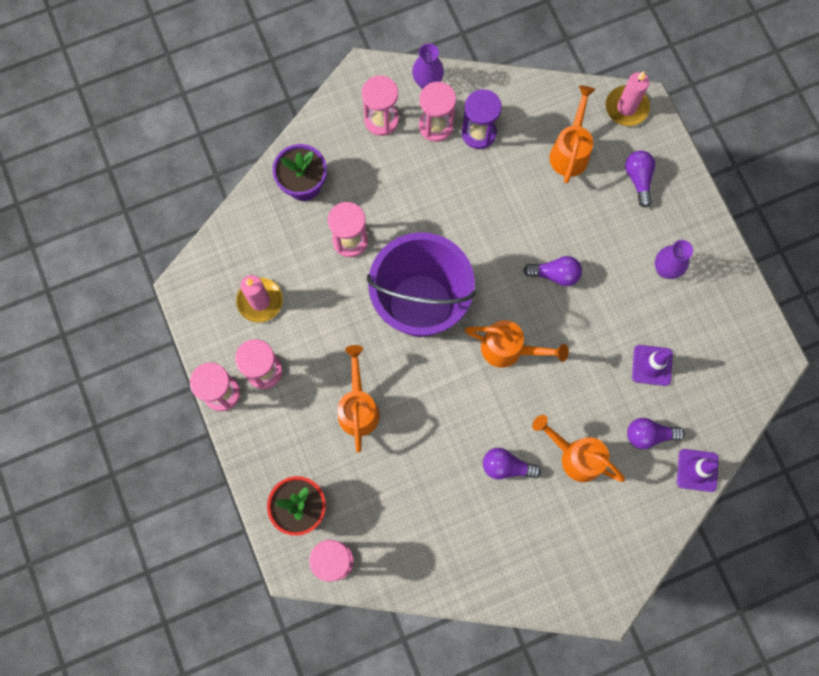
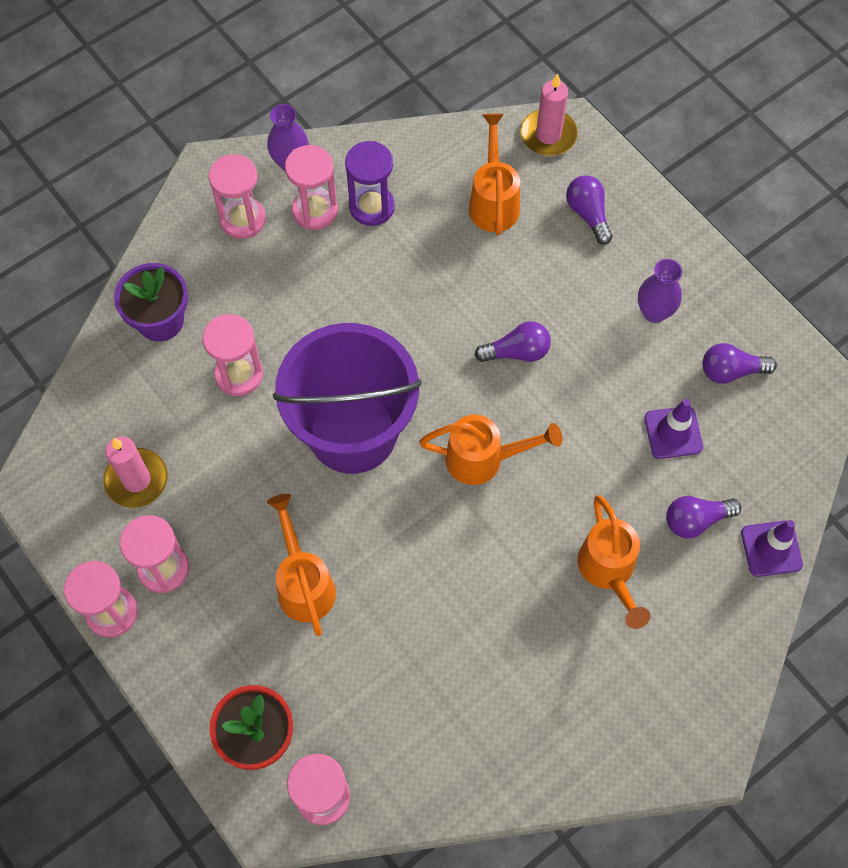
camera: 15 degrees left, 10 degrees down
(506, 466) = (522, 609): purple light bulb -> purple light bulb (731, 371)
(575, 456) = (609, 572): orange watering can -> orange watering can turned 120 degrees counterclockwise

